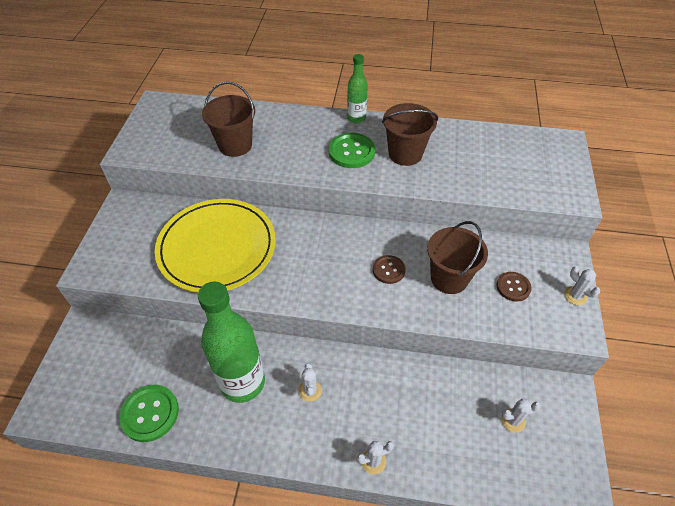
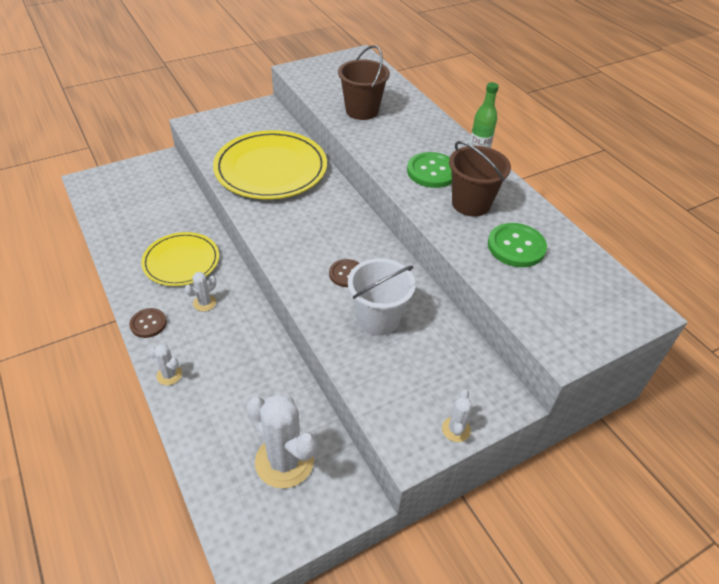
camera: 50 degrees right, 5 degrees down
(150, 413) = (120, 229): green button -> green button (516, 247)
(242, 382) = (181, 261): green bottle -> yellow plate
(449, 278) = (378, 319): brown bucket -> white bucket
(513, 287) = (415, 371): brown button -> brown button (148, 324)
(513, 420) = (284, 461): white cactus -> white cactus, size x2.11

